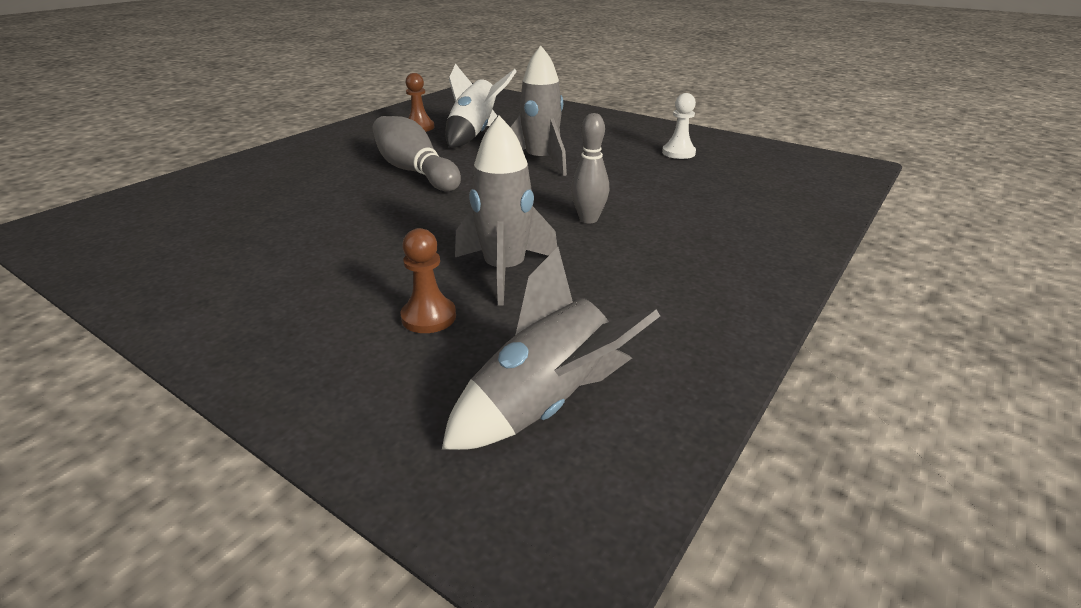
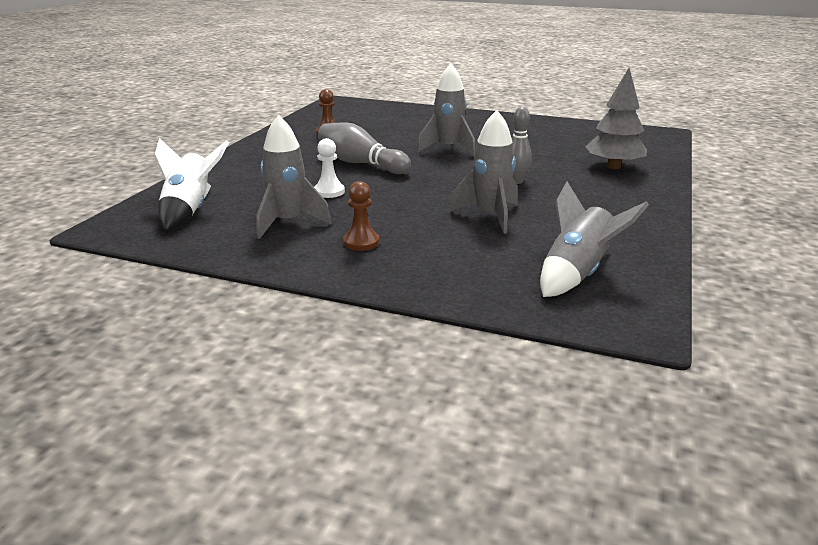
camera: 15 degrees left, 5 degrees down
(241, 247) = (288, 223): none -> grey rocket
(429, 317) = (466, 244): brown pawn -> brown pawn (361, 242)
(474, 134) = (378, 134): white rocket -> white rocket (190, 211)
(678, 153) = (541, 135): white pawn -> white pawn (329, 192)
(746, 211) = (613, 167): none -> grey tree

